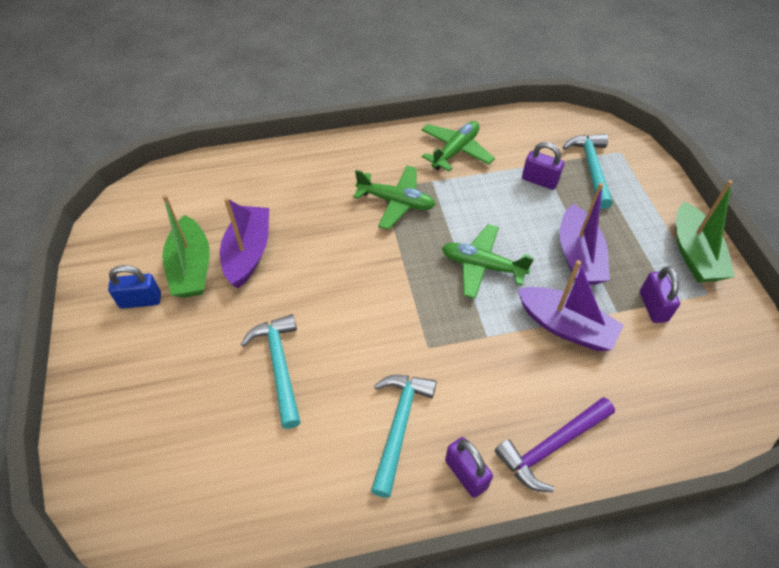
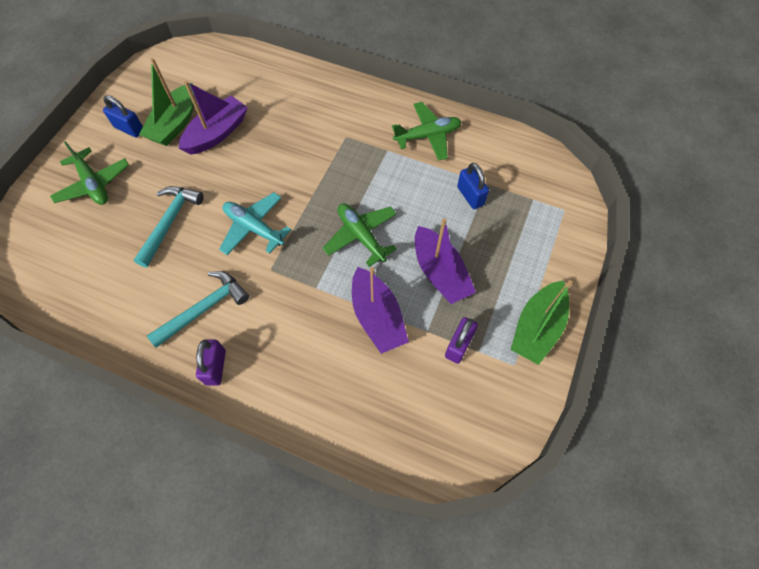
camera: 35 degrees right, 10 degrees up
(374, 319) = (254, 228): none -> turquoise plane
(396, 202) = (346, 152): green plane -> green plane (93, 184)
(539, 180) = (470, 196): purple padlock -> blue padlock
(552, 446) = (285, 389): purple hammer -> none
(578, 256) = (440, 272): purple boat -> purple boat turned 60 degrees counterclockwise
(591, 169) = (523, 210): turquoise hammer -> none

